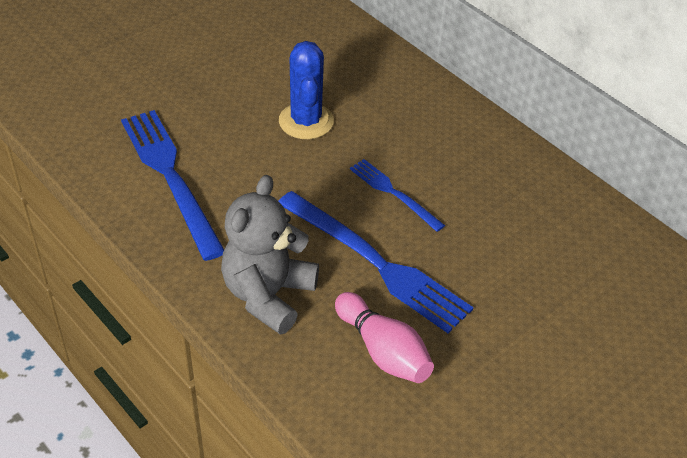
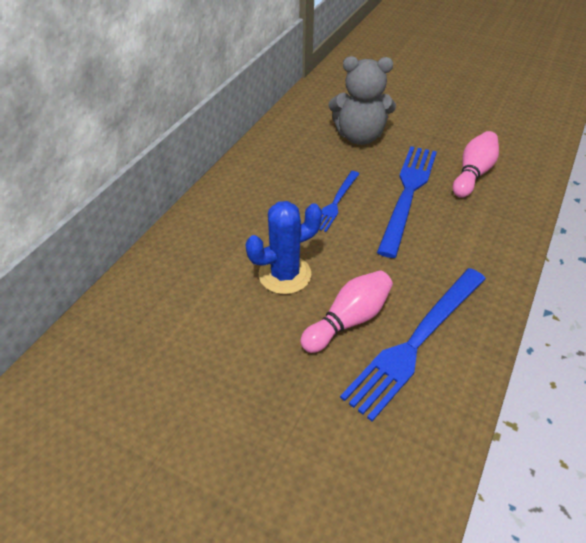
camera: 110 degrees left, 0 degrees up
(224, 144) = (348, 320): none -> pink bowling pin
(268, 295) = (480, 236): grey teddy bear -> grey teddy bear (359, 136)

